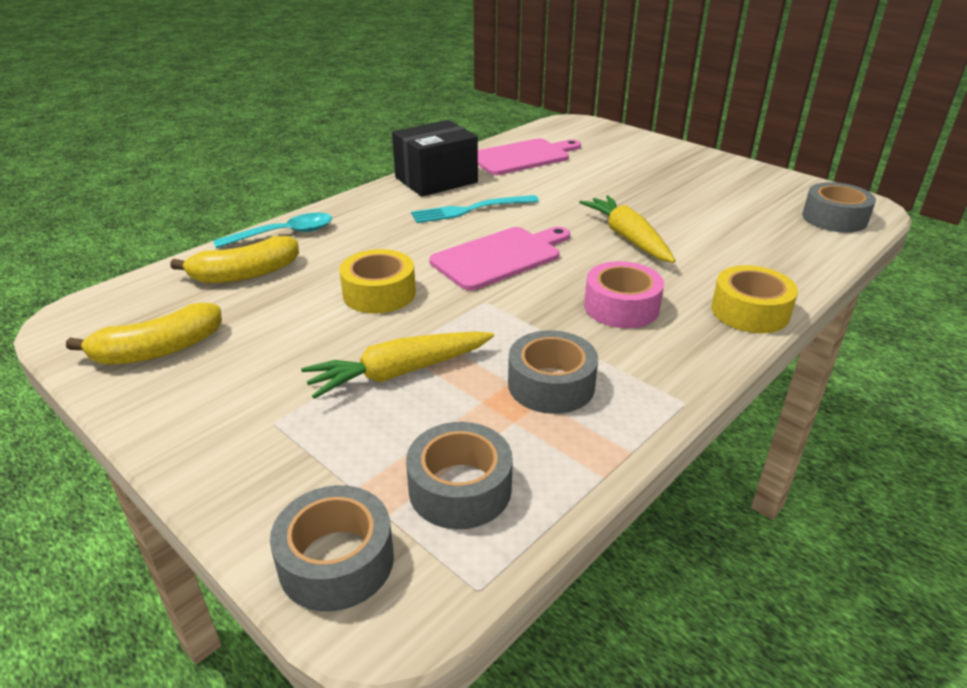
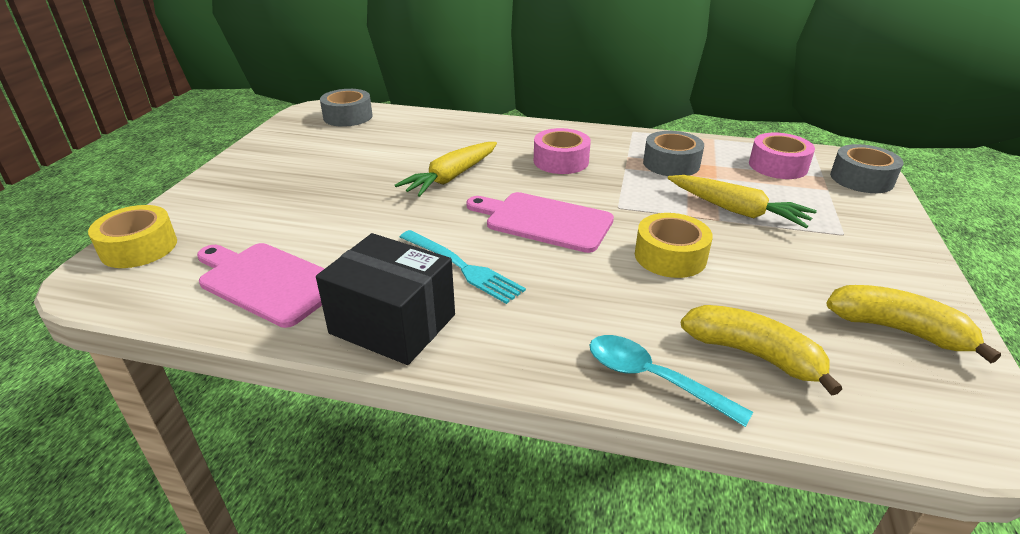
camera: 120 degrees left, 0 degrees up
(460, 488) = (778, 166): grey tape -> pink tape
(750, 311) = (518, 127): yellow tape -> yellow tape (139, 247)

